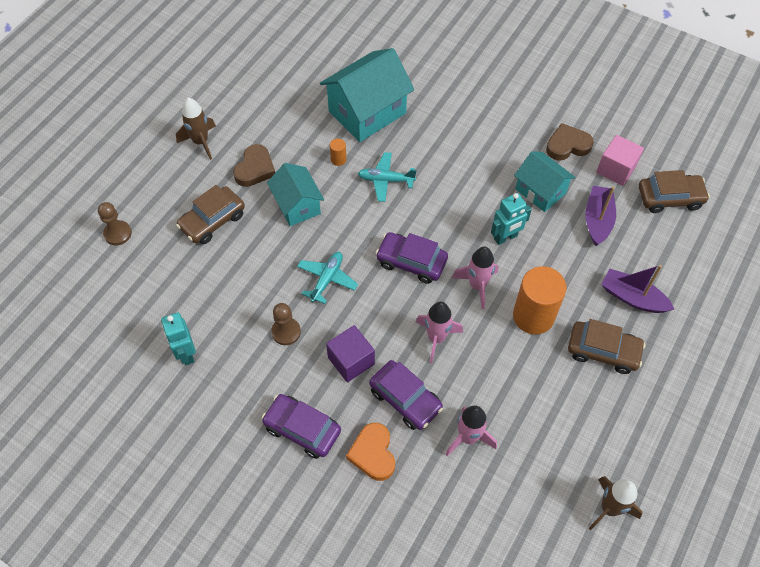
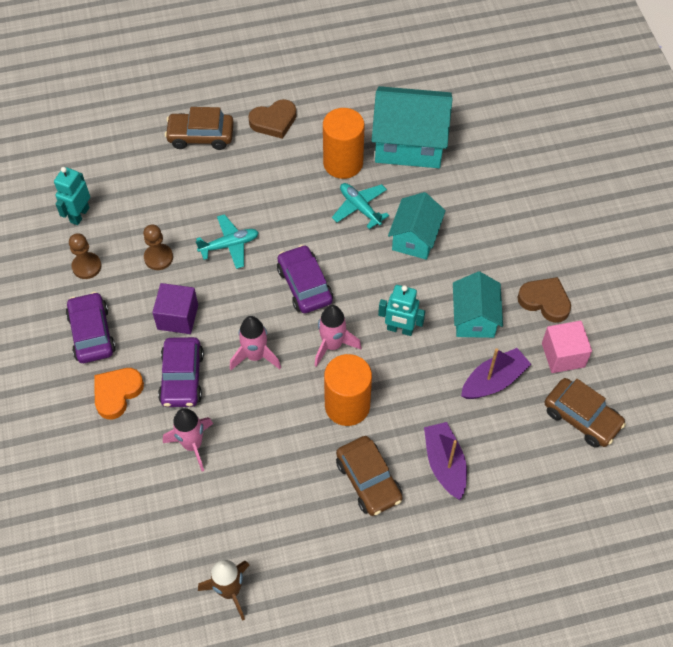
camera: 45 degrees right, 0 degrees up
(118, 233) = (129, 94): brown pawn -> brown pawn (86, 266)
(201, 142) = (258, 71): brown rocket -> none
(297, 205) = (272, 173): turquoise house -> turquoise house (415, 238)
(338, 159) = (343, 163): orange cylinder -> orange cylinder, size x2.39

